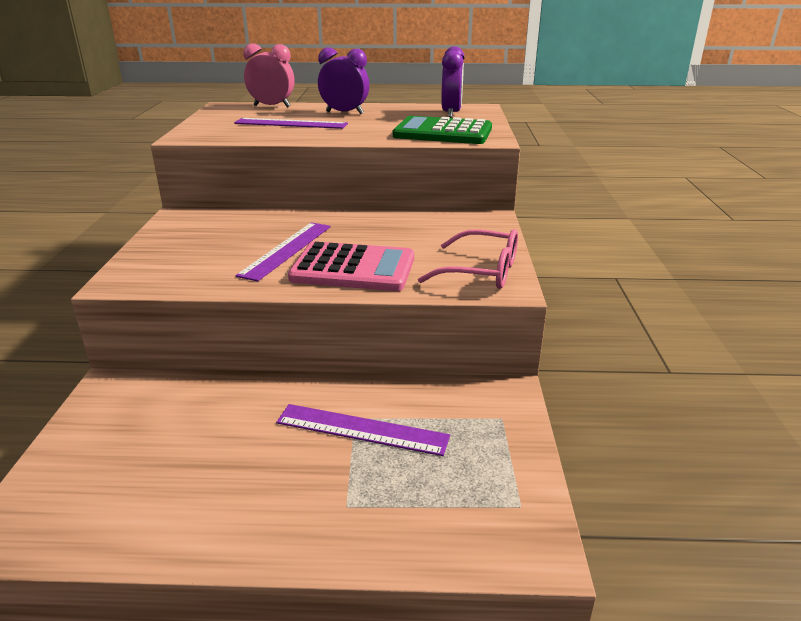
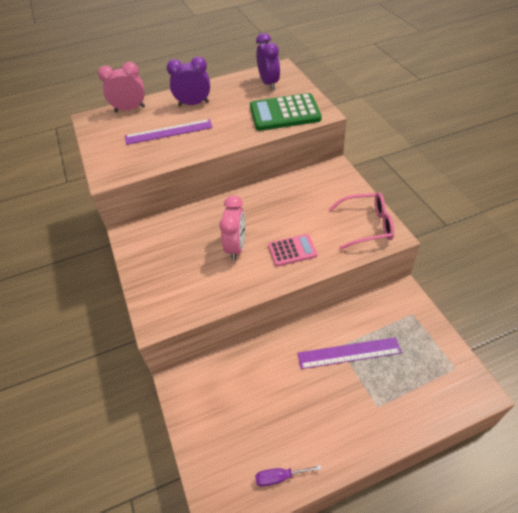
camera: 20 degrees left, 20 degrees up
(122, 531) = (280, 477): none -> purple screwdriver
(286, 250) = (236, 247): purple ruler -> pink clock
(353, 268) = (292, 250): pink calculator -> pink calculator, size x0.58

